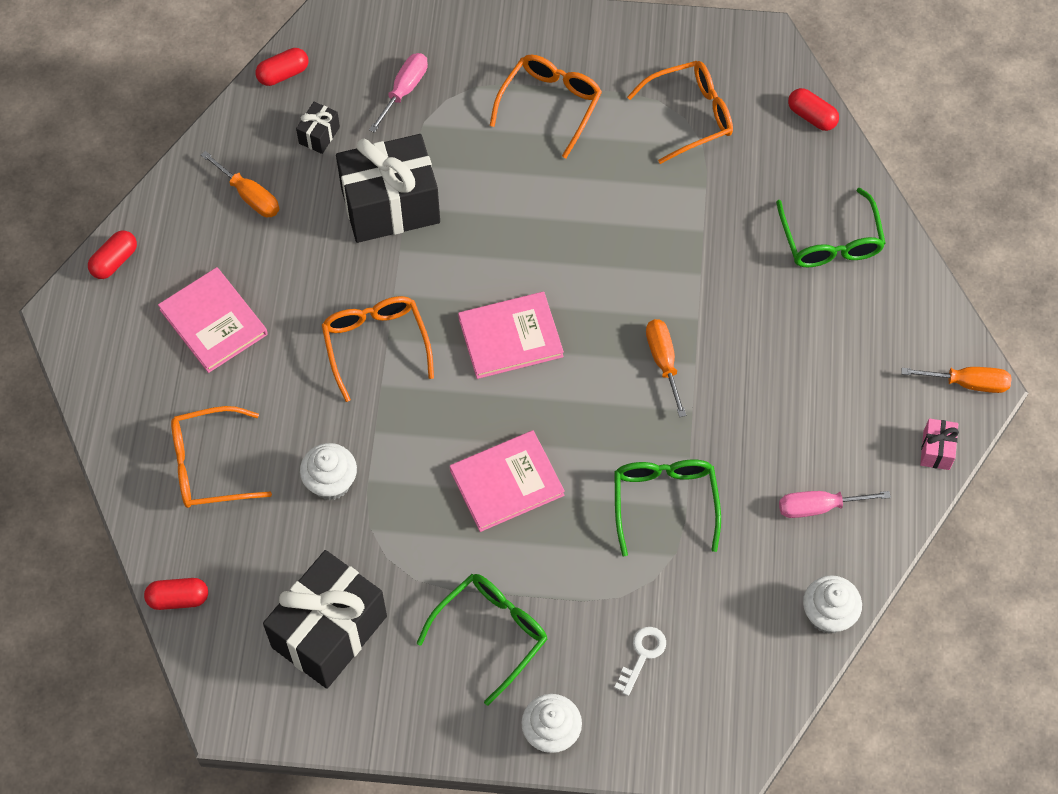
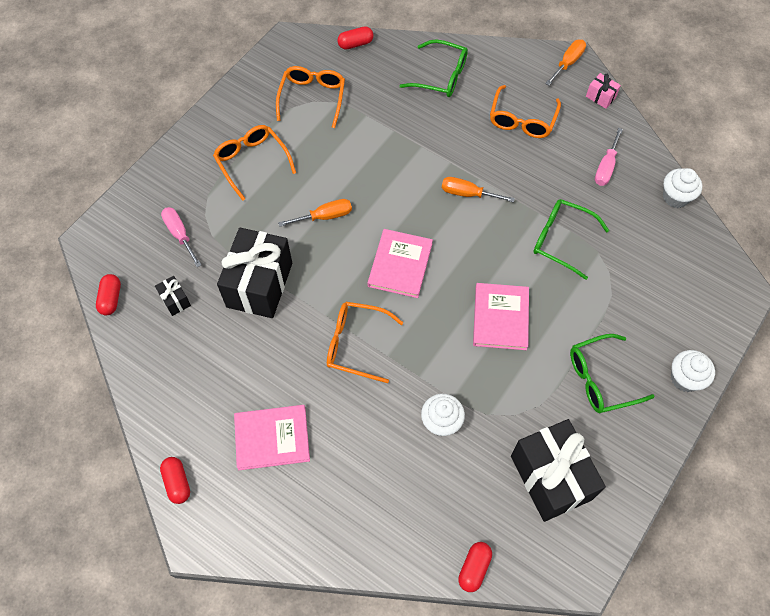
camera: 60 degrees left, 0 degrees up
(210, 465) = (382, 495): orange glasses -> orange glasses (522, 120)
(249, 196) = (190, 366): orange screwdriver -> orange screwdriver (325, 216)
(491, 633) = (600, 379): green glasses -> green glasses turned 90 degrees counterclockwise
(642, 655) = (656, 302): white key -> none

